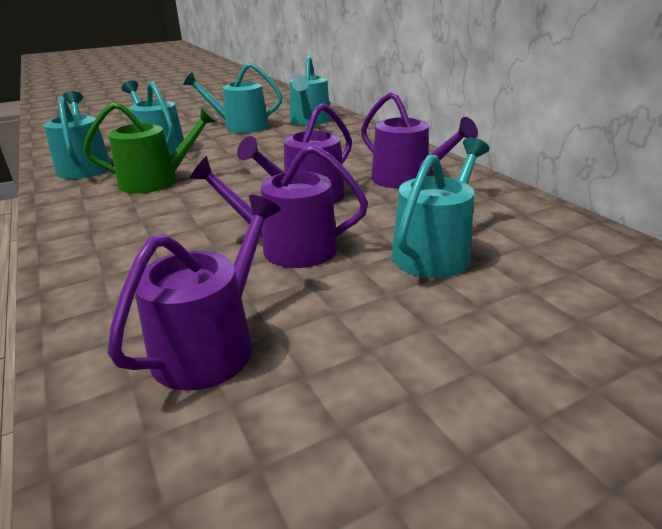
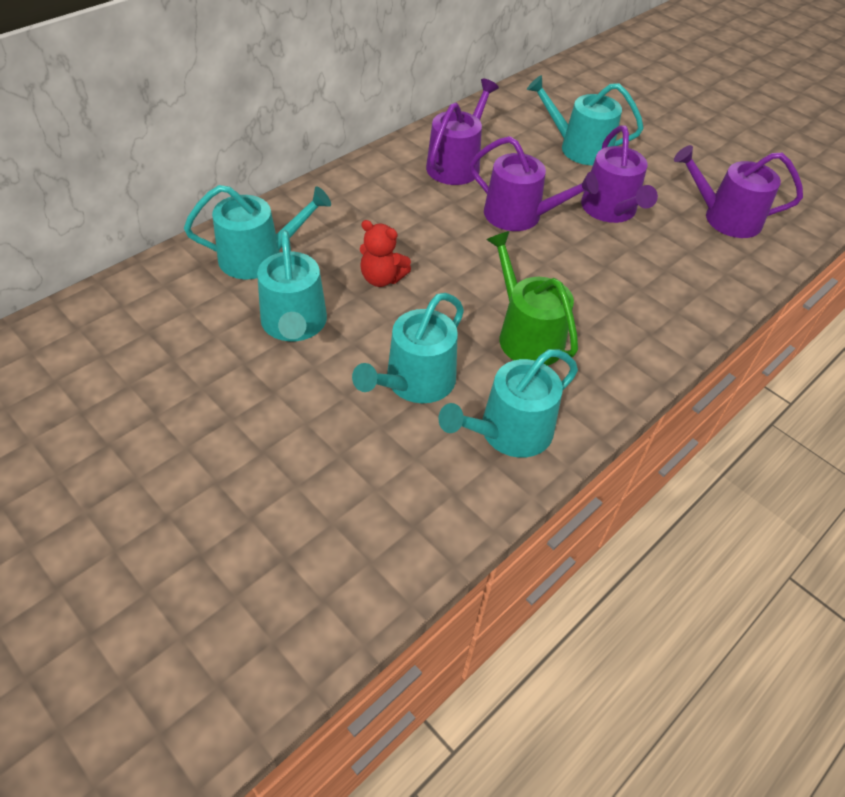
camera: 110 degrees left, 20 degrees up
(263, 146) = (382, 278): none -> red teddy bear

